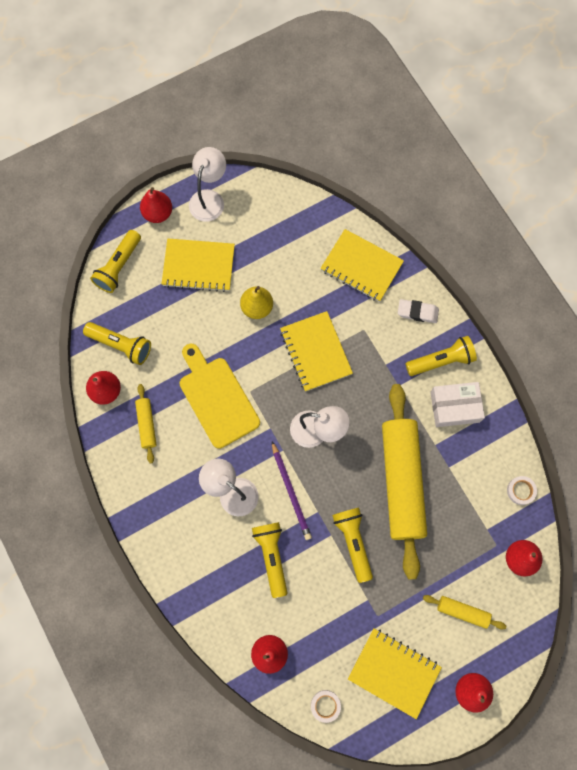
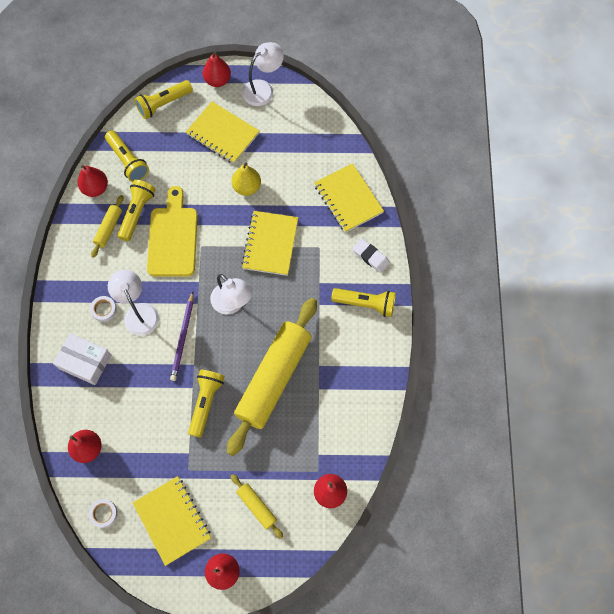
camera: 30 degrees right, 5 degrees down
(272, 556) = (137, 377): yellow flashlight -> yellow flashlight (137, 213)
(455, 407) = (353, 345): white box -> white box (85, 362)
(521, 491) = (365, 440): white tape -> white tape (104, 309)

